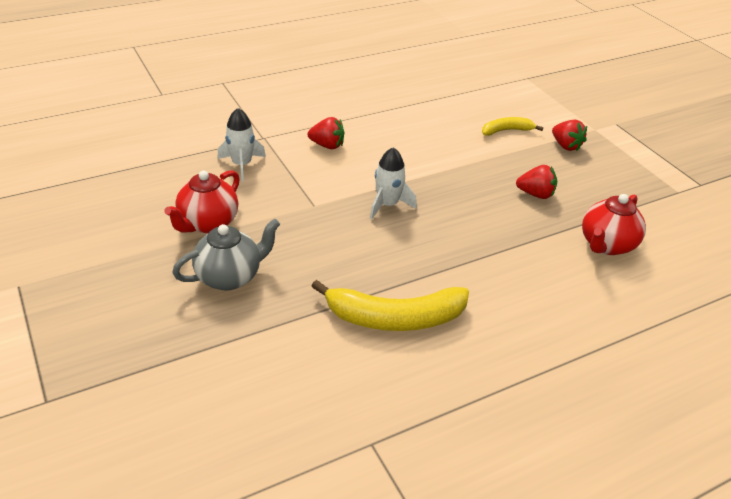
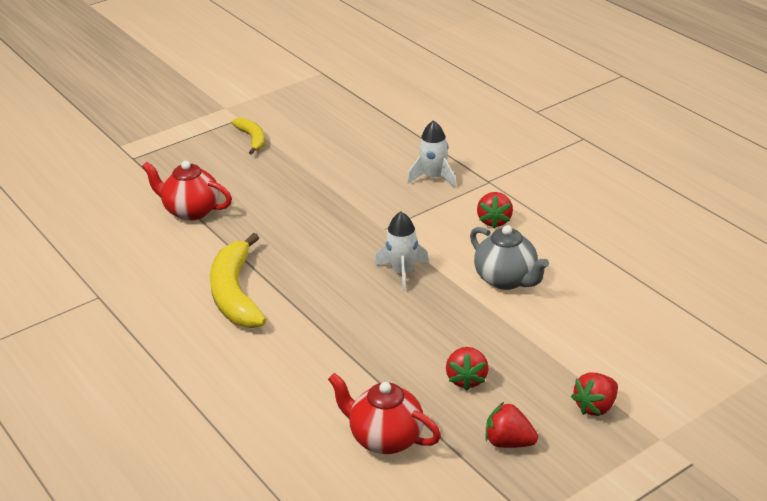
camera: 85 degrees right, 5 degrees down
(208, 223) = (337, 178): red teapot -> red teapot (191, 211)
(230, 277) = (269, 202): grey teapot -> grey teapot (506, 280)
(506, 131) = (604, 351): yellow banana -> yellow banana (252, 139)
(605, 187) = (509, 442): none -> red strawberry

